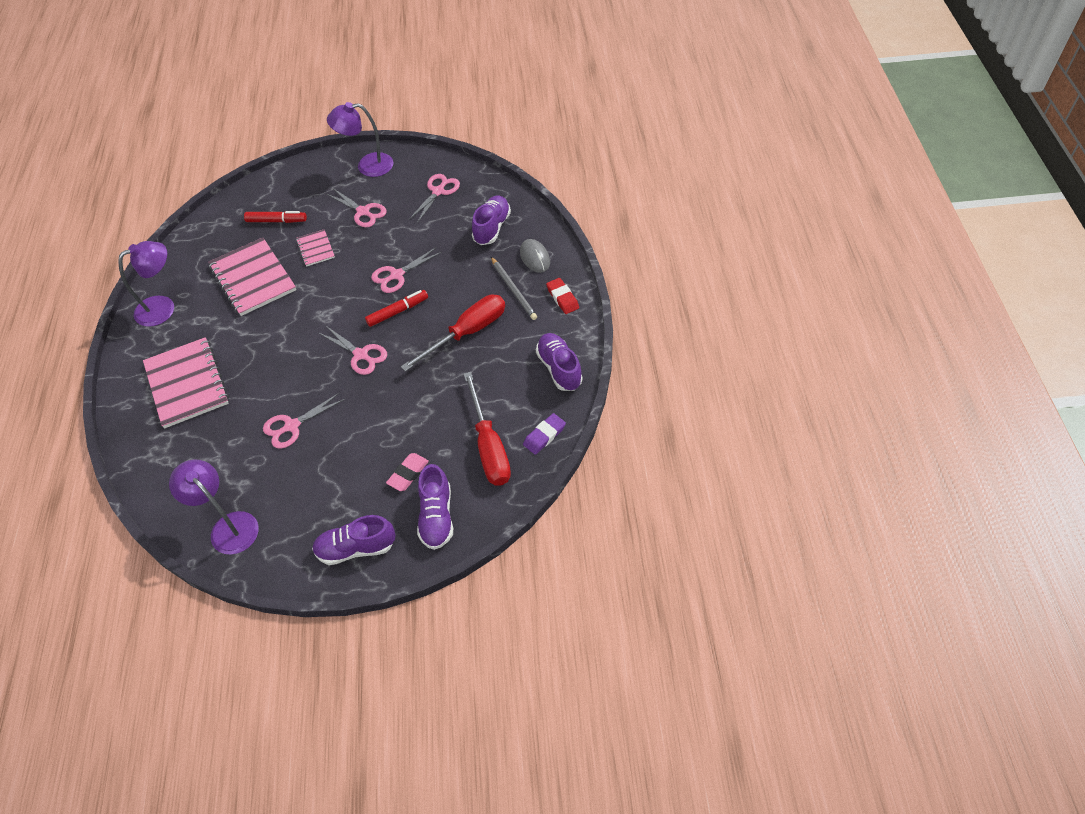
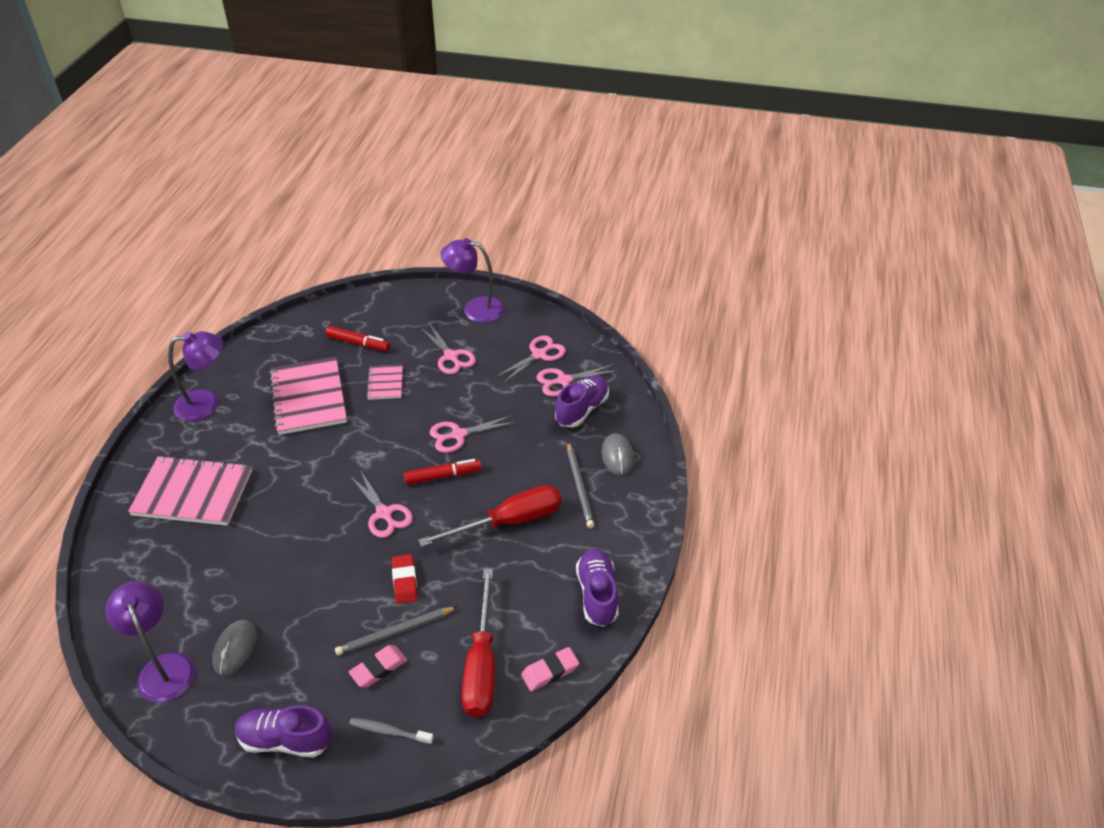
camera: 15 degrees right, 10 degrees down
(187, 384) = (193, 493): pink notebook -> pink notebook turned 75 degrees counterclockwise
(282, 494) = (235, 649): none -> grey mouse
(292, 426) = (278, 573): pink scissors -> pink scissors (563, 381)
(410, 443) = (395, 632): none -> grey pencil
(436, 516) = (389, 731): purple shoe -> grey toothbrush
(544, 436) = (550, 671): purple eraser -> pink eraser
(562, 298) = (631, 511): red eraser -> red eraser (404, 581)

